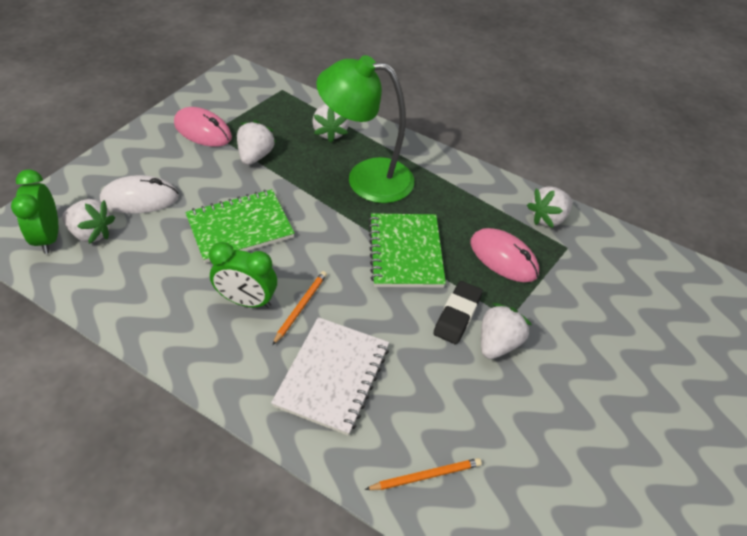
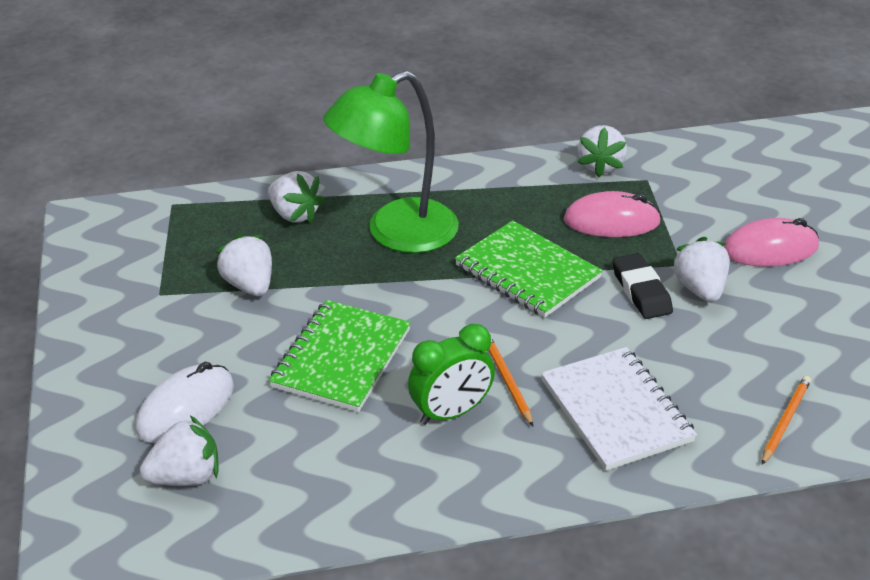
camera: 40 degrees left, 10 degrees down
(49, 237) = (141, 516): green clock -> none
(203, 131) = (147, 298): pink mouse -> pink mouse (770, 249)

